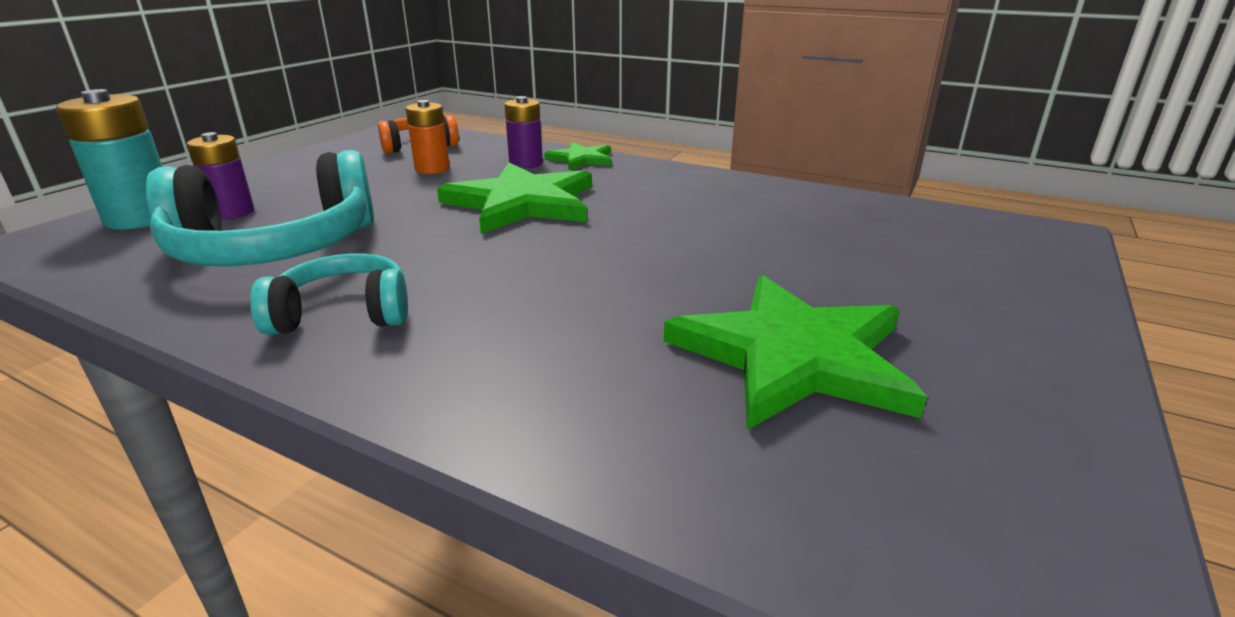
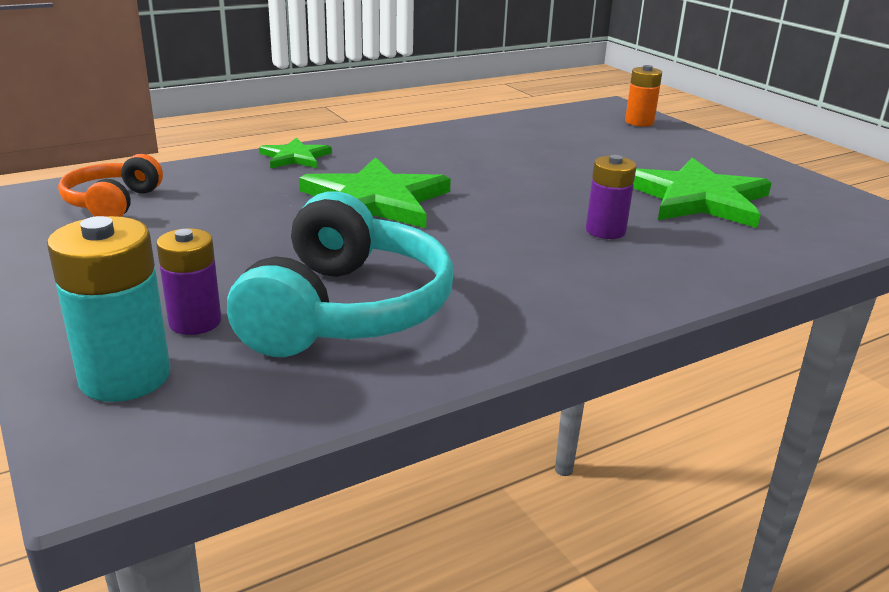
camera: 60 degrees left, 0 degrees up
(343, 314) = (528, 299): turquoise headphones -> none
(432, 169) = (213, 212): orange battery -> orange battery (639, 122)
(526, 164) = (270, 176): purple battery -> purple battery (605, 231)

